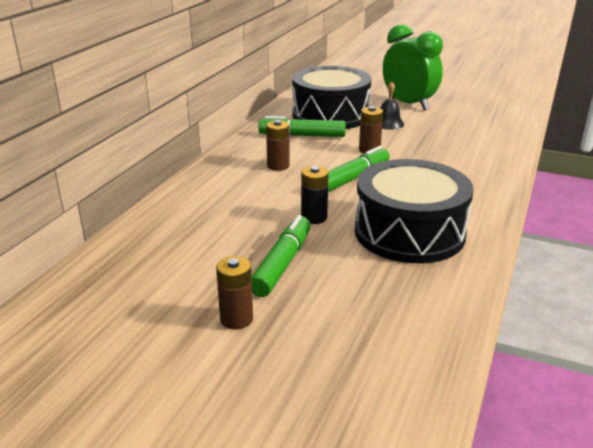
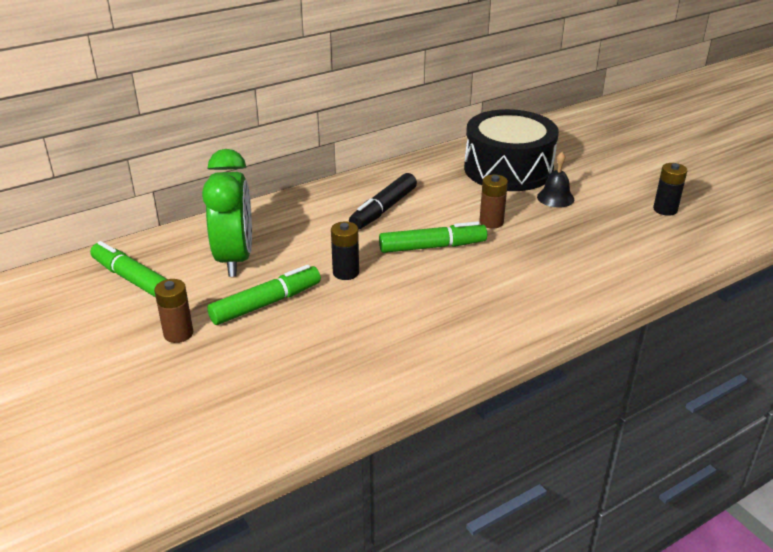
camera: 35 degrees right, 5 degrees up
(278, 166) = (384, 209): brown battery -> black marker
(302, 136) = (448, 184): green marker -> green marker (133, 280)
(408, 104) = (612, 181): green clock -> green clock (235, 259)
(409, 232) = (406, 321): black drum -> none
(463, 111) = (665, 209): none -> black battery

